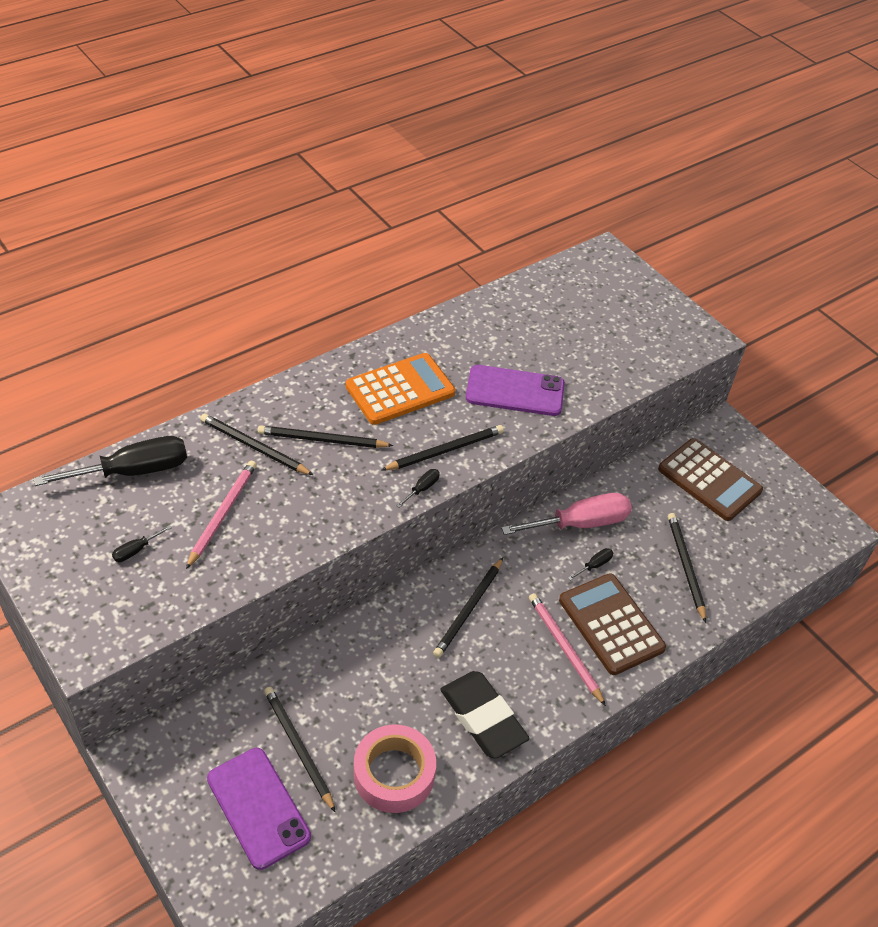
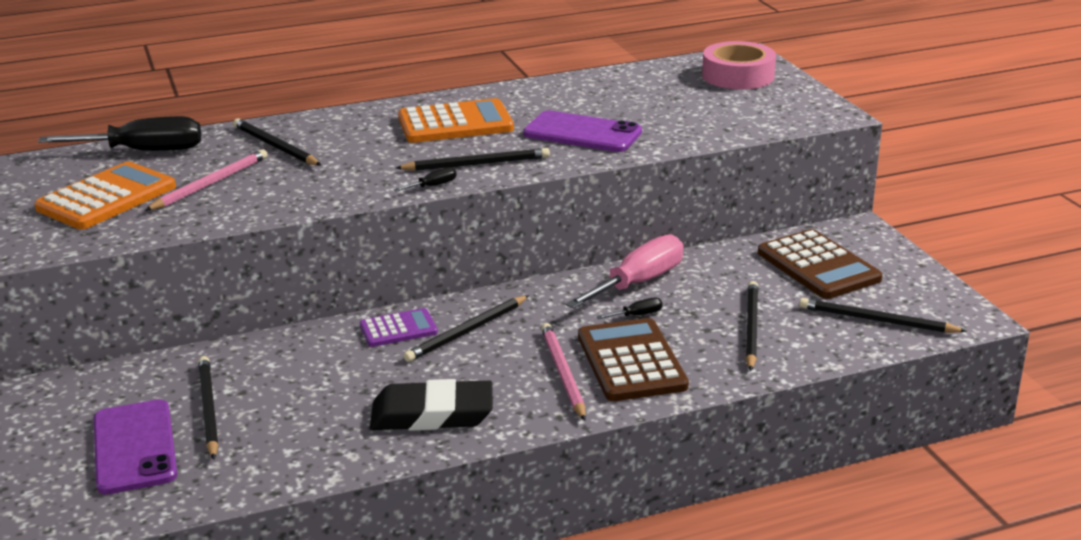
camera: 20 degrees right, 20 degrees down
(136, 550) = (106, 198): black screwdriver -> orange calculator
(322, 440) = (348, 147): black pencil -> black pencil (877, 320)
(394, 774) = (301, 443): pink tape -> pink tape (738, 76)
(411, 616) = (398, 329): none -> purple calculator
(483, 717) = (432, 414): black eraser -> black eraser turned 75 degrees counterclockwise
(580, 523) = (638, 283): pink screwdriver -> pink screwdriver turned 45 degrees counterclockwise

